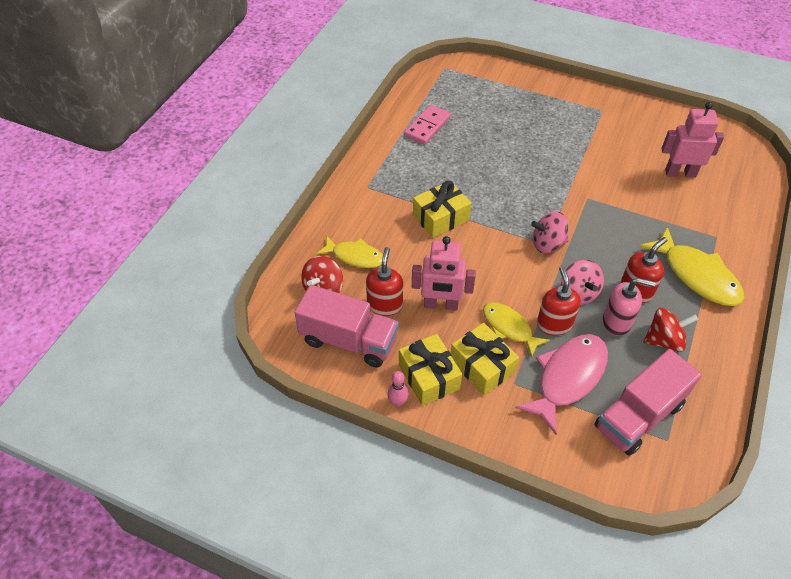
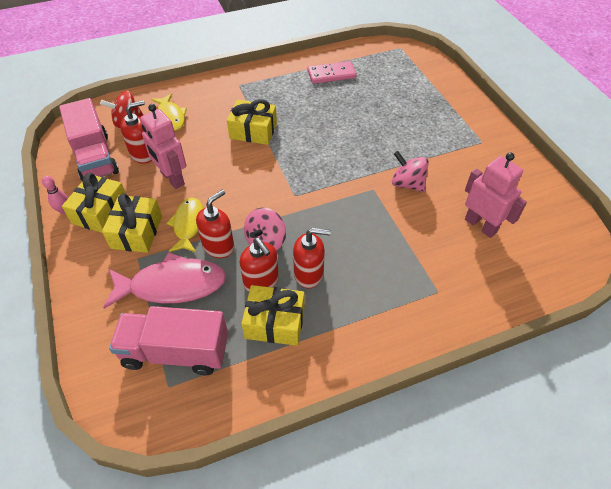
camera: 45 degrees right, 0 degrees up
(547, 244) = (296, 196): pink spinning top -> pink spinning top (407, 184)
(617, 322) = (261, 281): pink soap dispenser -> red soap dispenser
(664, 340) = (275, 323): red spinning top -> yellow gift
(696, 275) = (374, 303): yellow fish -> none

